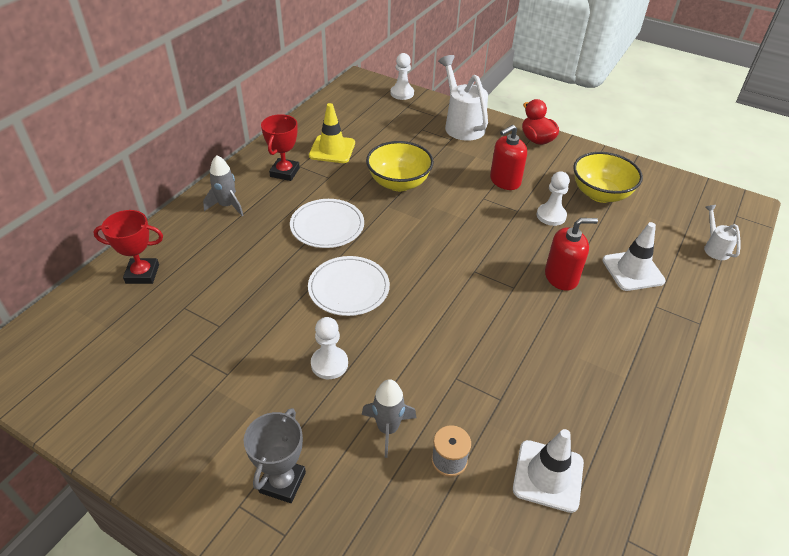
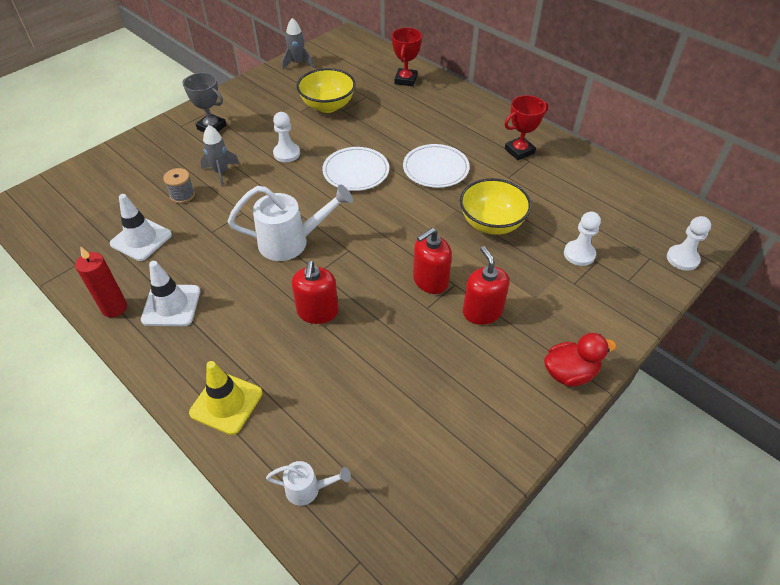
camera: 105 degrees right, 5 degrees up
(227, 206) = (475, 117): grey rocket -> grey rocket (297, 63)
(285, 172) = (519, 151): red trophy -> red trophy turned 60 degrees counterclockwise
(332, 149) = (556, 185): yellow traffic cone -> yellow traffic cone (226, 403)
(461, 124) = (607, 301): white watering can -> white watering can (292, 242)
(487, 212) = (430, 281): none -> red soap dispenser
(551, 216) = (411, 335): white pawn -> white pawn (579, 254)
(600, 194) = (440, 402): yellow bowl -> yellow bowl (328, 106)
(633, 270) = (303, 378): white traffic cone -> white traffic cone (171, 305)
(659, 454) = (114, 308): none -> red candle

